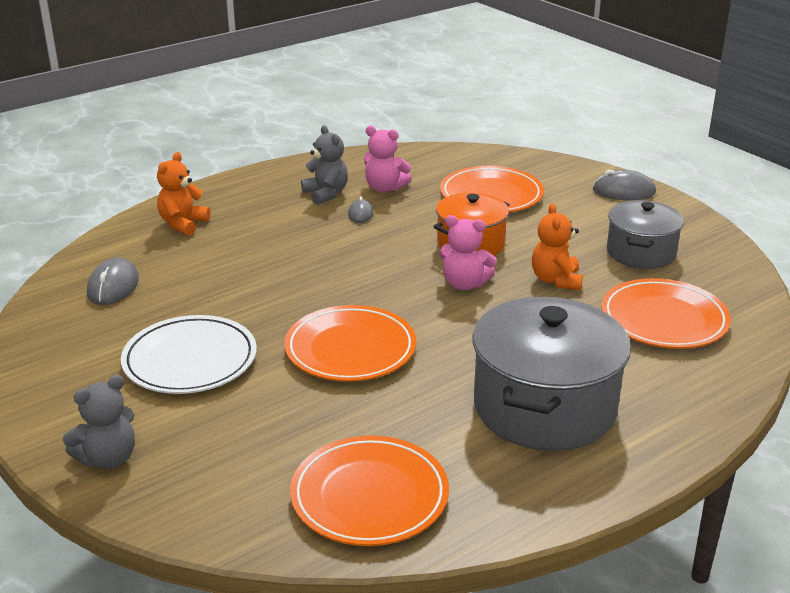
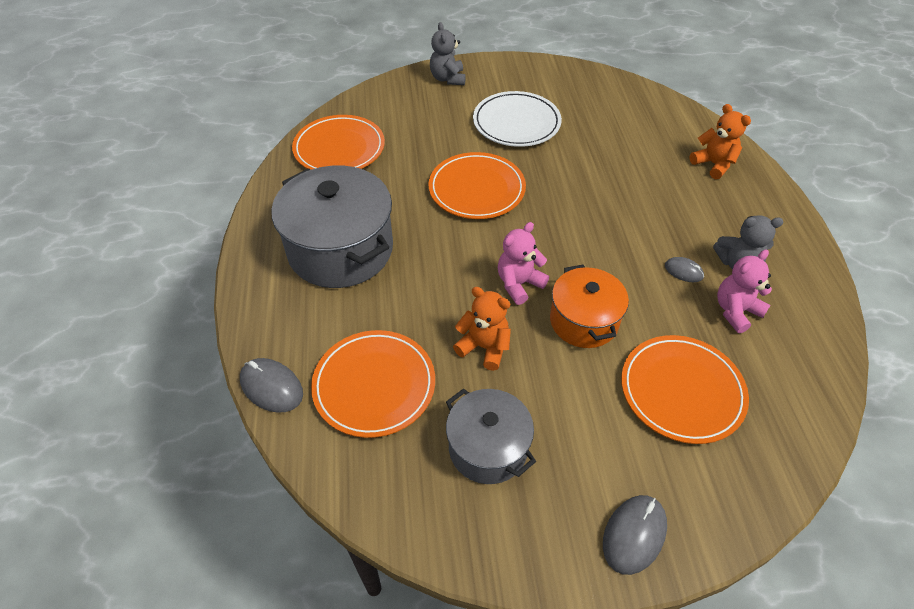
camera: 120 degrees right, 20 degrees up
(113, 286) = (630, 113): grey mouse -> grey mouse (271, 387)

